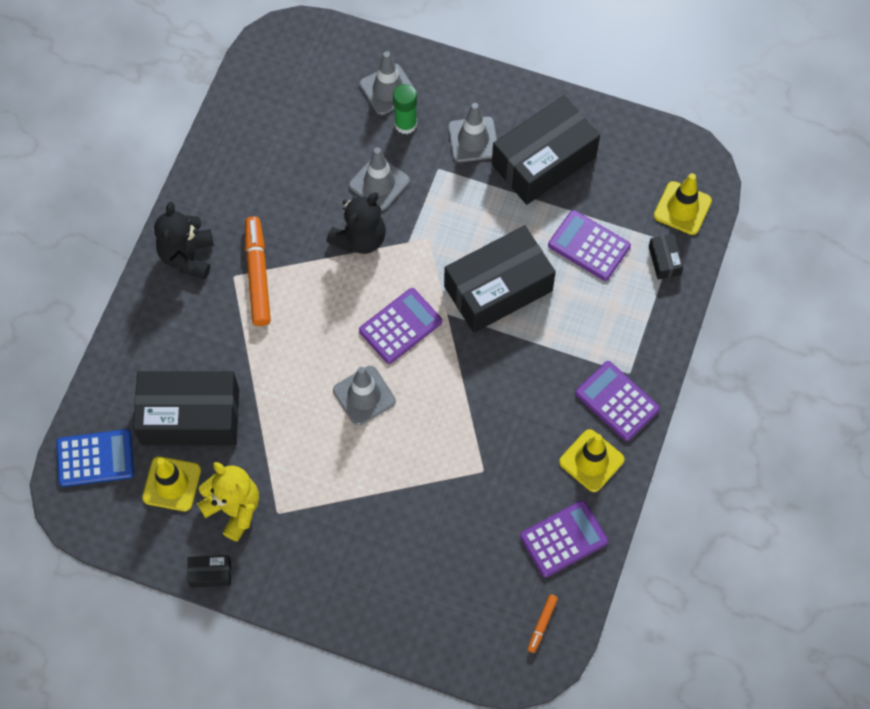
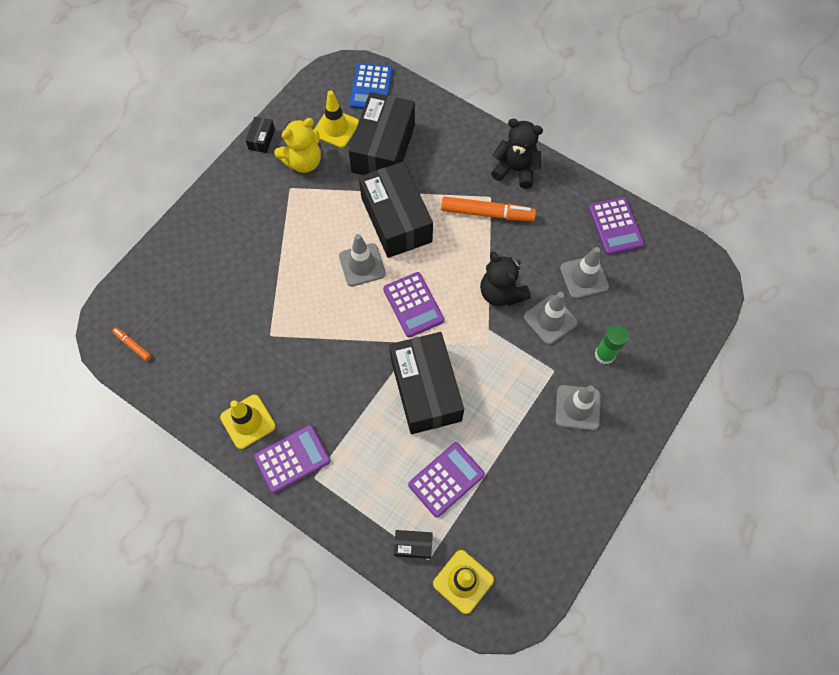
camera: 105 degrees right, 0 degrees up
(388, 89) = (643, 349): grey traffic cone -> grey traffic cone (584, 277)
(543, 161) = (543, 464): black box -> black box (396, 219)
(563, 539) = (192, 380): purple calculator -> purple calculator (615, 226)

